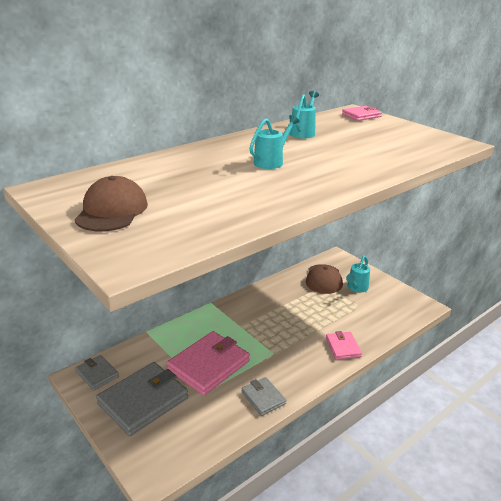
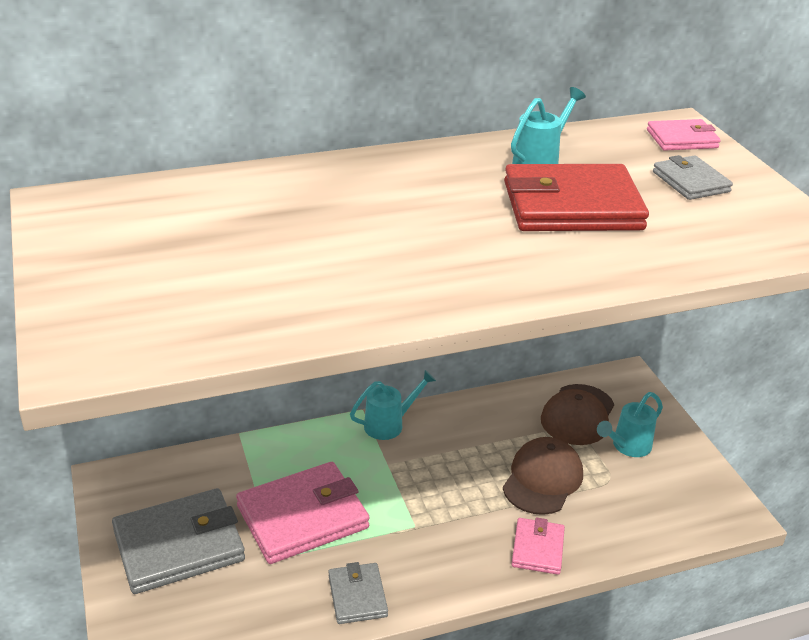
camera: 20 degrees right, 5 degrees up
(97, 374) = (136, 483): grey wallet -> grey wallet (690, 182)
(112, 211) = (122, 263): brown cap -> brown cap (542, 479)
(271, 162) = (432, 215): turquoise watering can -> turquoise watering can (389, 424)
(337, 147) = (572, 206): none -> red wallet

